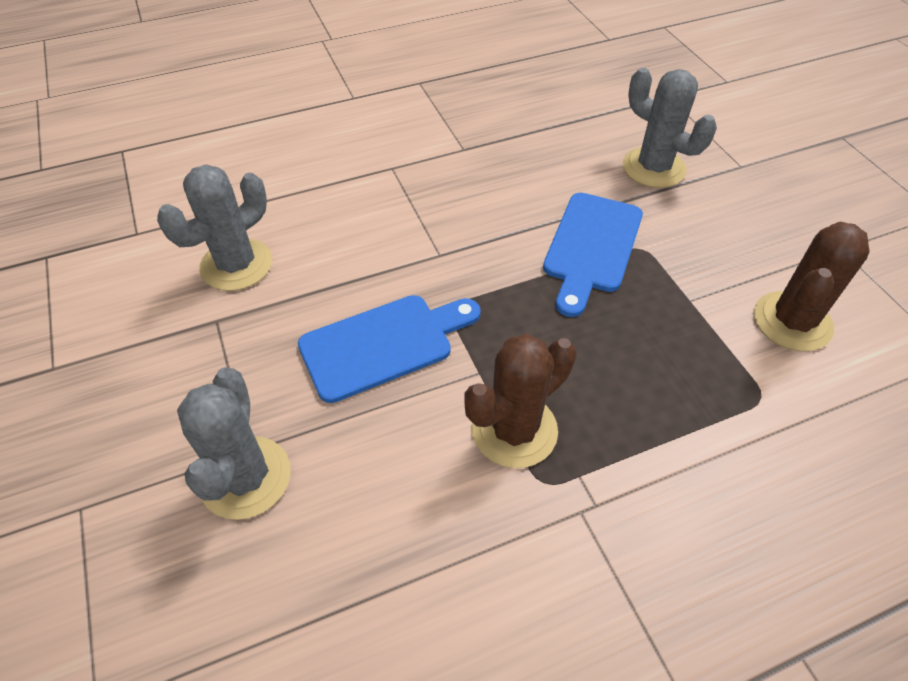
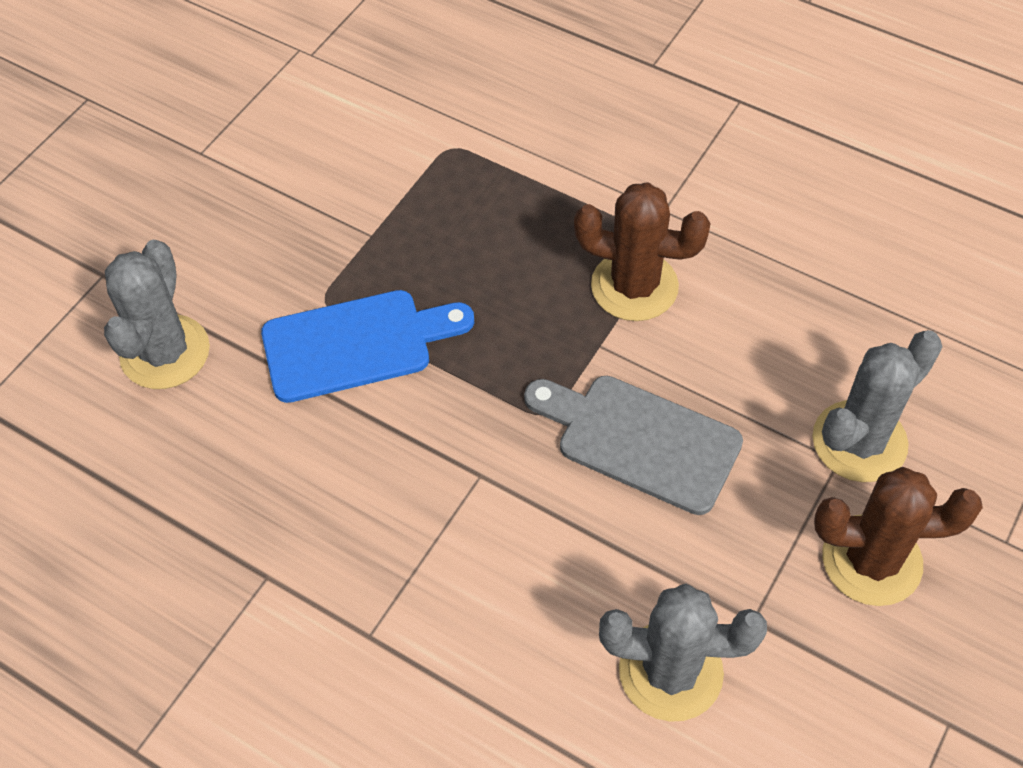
camera: 125 degrees left, 5 degrees up
(383, 344) = (640, 440): blue cutting board -> grey cutting board
(792, 321) = (340, 156): brown cactus -> brown cactus (871, 560)

